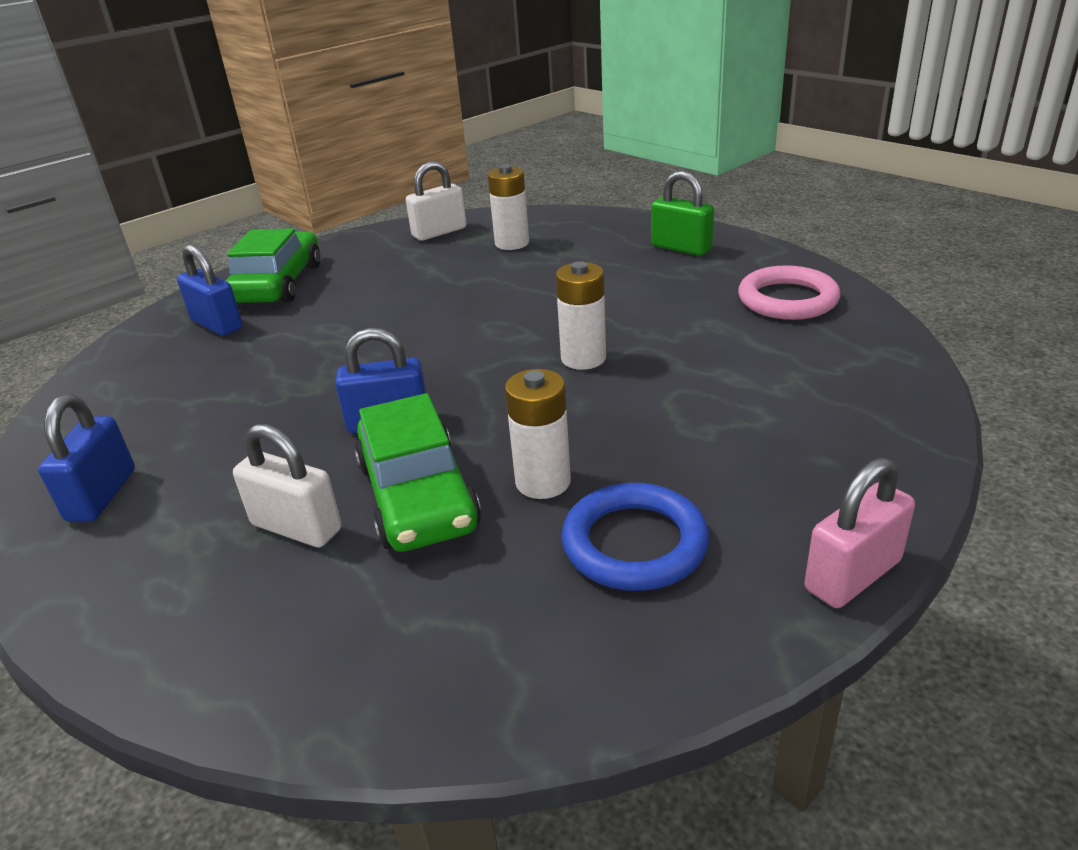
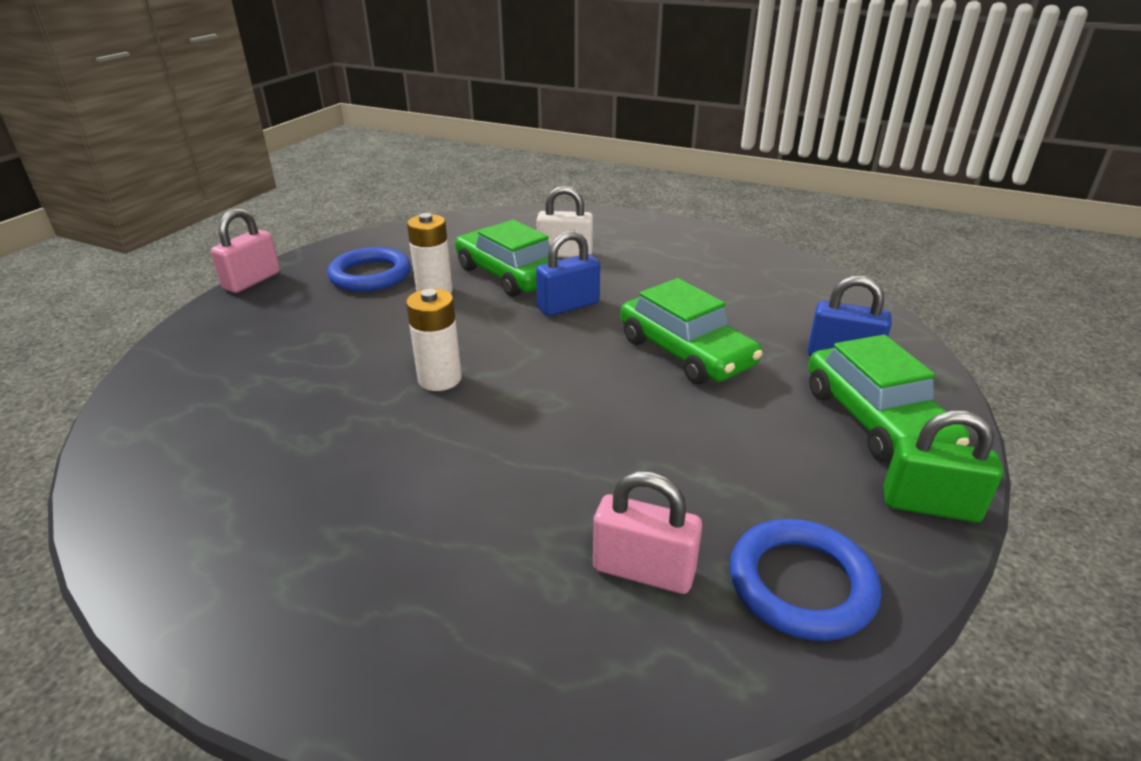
camera: 155 degrees right, 0 degrees up
(102, 495) = (698, 248): blue padlock -> none
(335, 348) = (685, 352): none -> green car
(439, 232) = (801, 584): white padlock -> blue ring
(512, 243) = (643, 570): white battery -> pink padlock
(681, 248) = (344, 609): green padlock -> green padlock (930, 505)
(787, 299) = (203, 500): pink ring -> none

